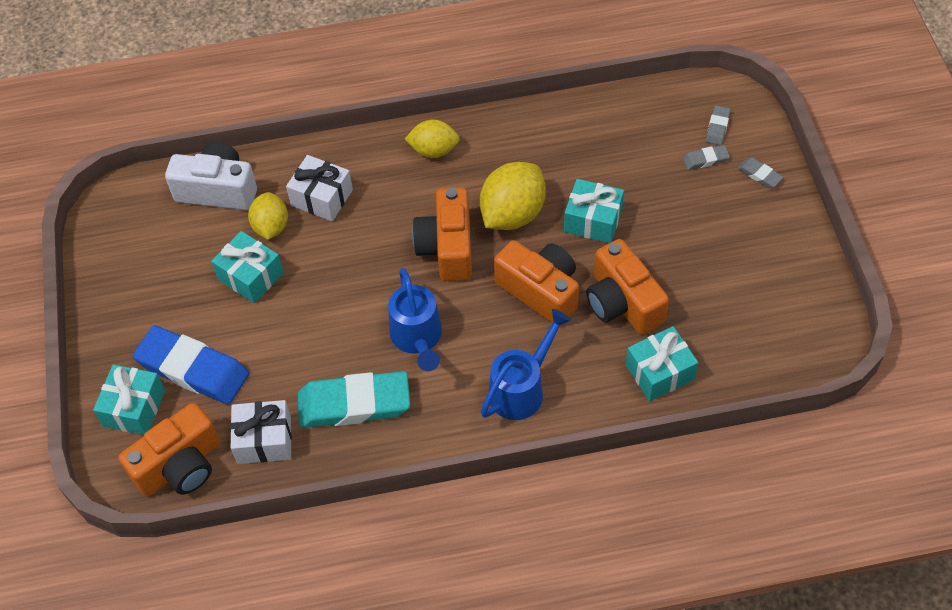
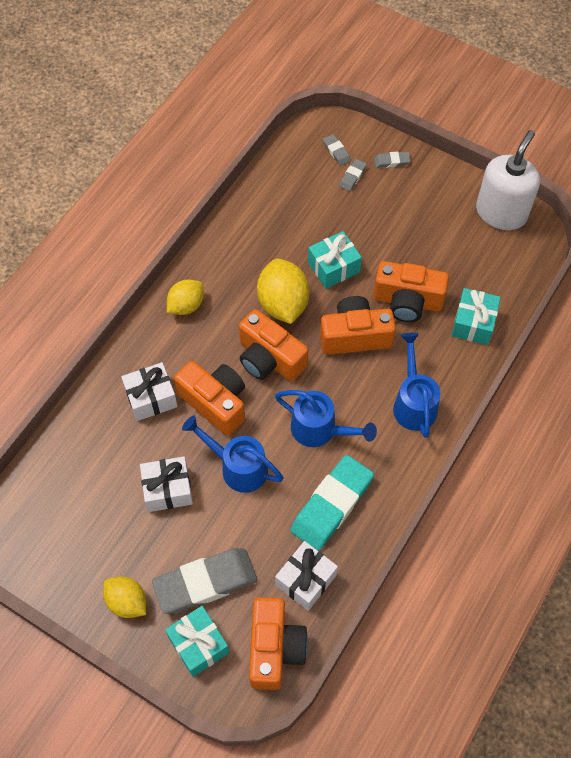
camera: 50 degrees left, 5 degrees up
(193, 369) = (205, 582): blue eraser -> grey eraser
(218, 190) = (73, 455): white camera -> none
(250, 276) = (168, 489): turquoise gift -> white gift
(271, 227) = (141, 446): yellow lemon -> yellow lemon (127, 602)
(320, 307) = (238, 467): none -> blue watering can
(364, 244) = (215, 403): none -> orange camera
(811, 302) = (501, 212): none -> white soap dispenser

